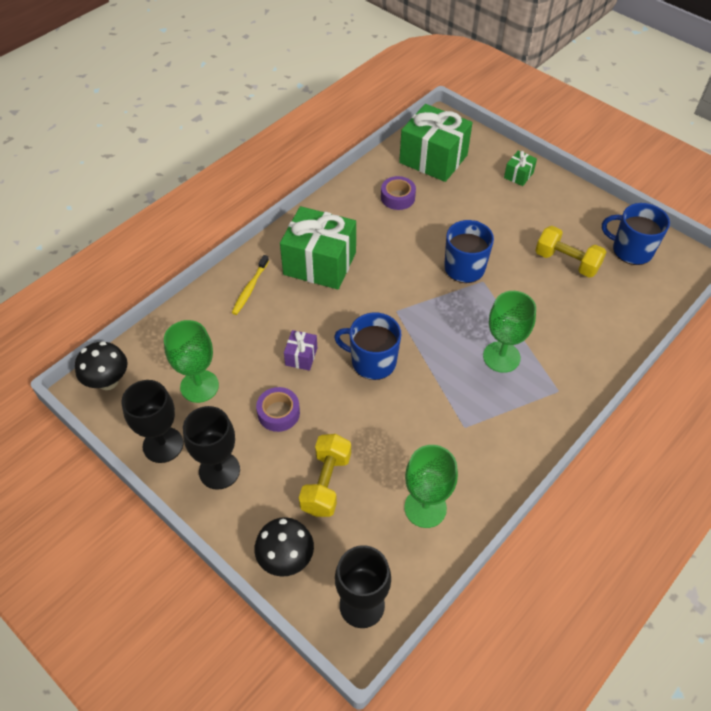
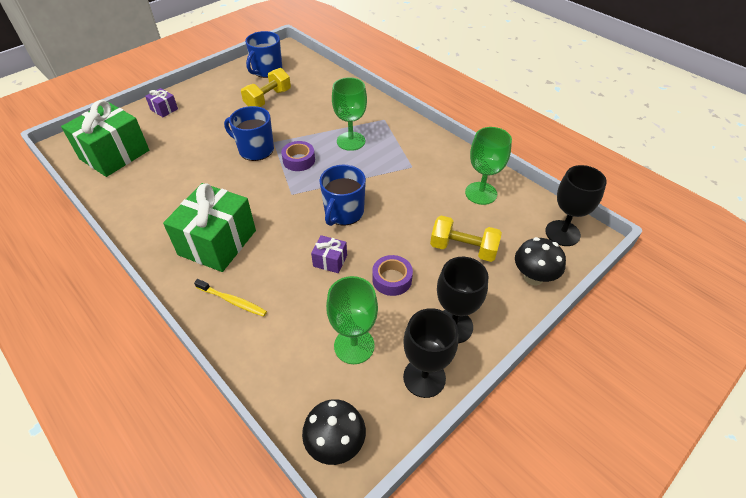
camera: 85 degrees left, 5 degrees down
(397, 197) = (153, 182): purple tape -> purple tape (299, 160)
(518, 175) = (164, 109): green gift -> purple gift

